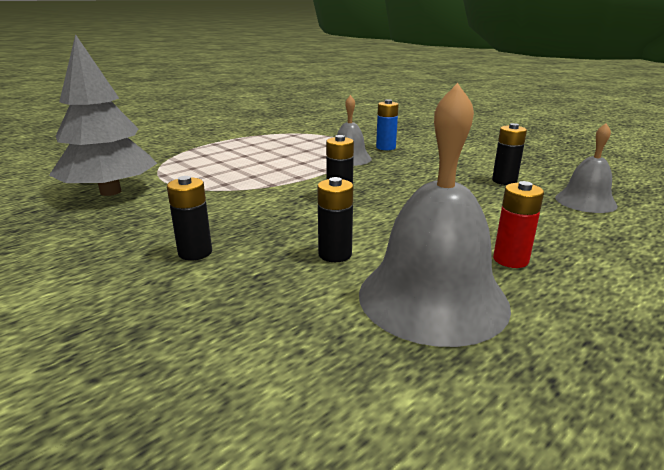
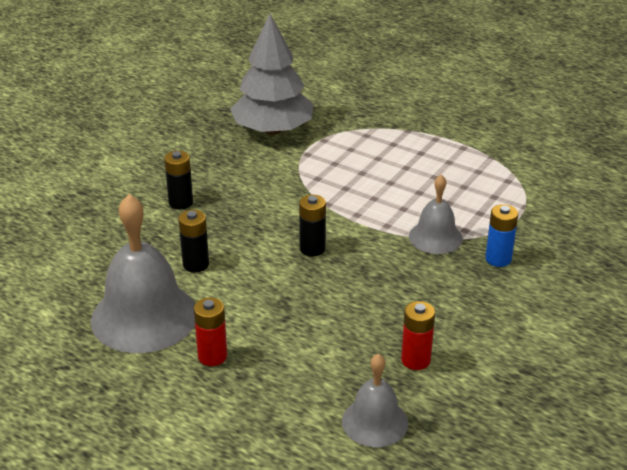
camera: 75 degrees right, 10 degrees up
(504, 181) = (415, 360): black battery -> red battery

